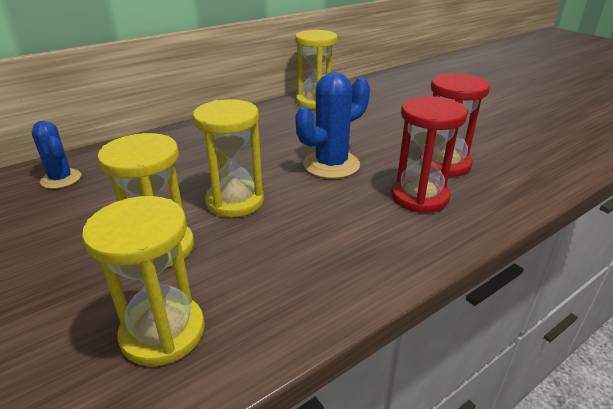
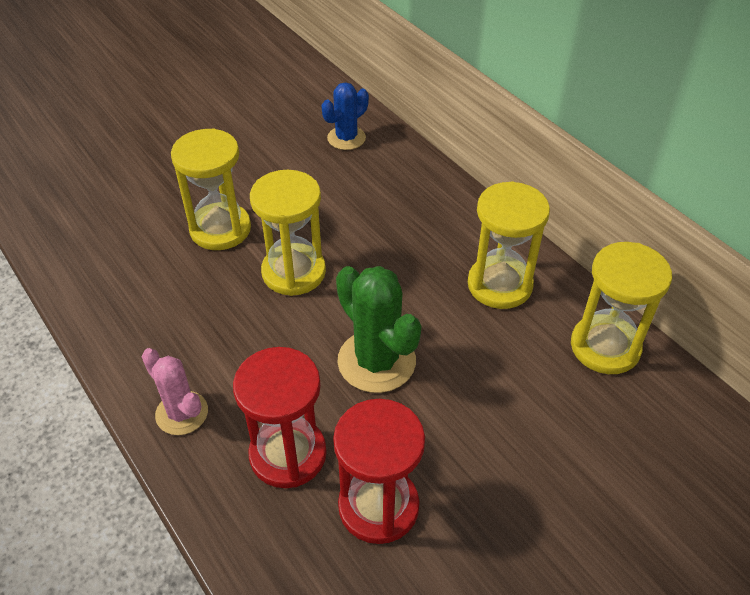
camera: 90 degrees right, 15 degrees up
(163, 332) = (117, 249): yellow hourglass -> yellow hourglass (499, 285)
(331, 165) = (376, 361): blue cactus -> green cactus
(397, 251) = (182, 413): none -> pink cactus

